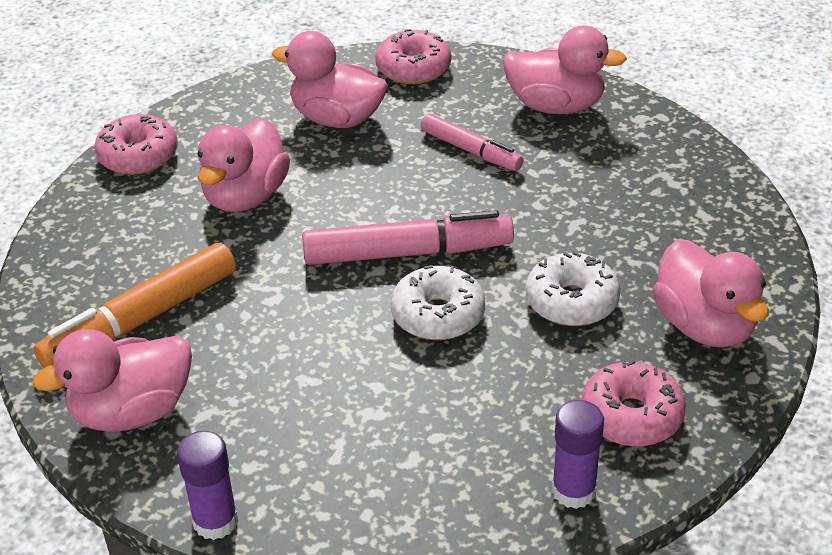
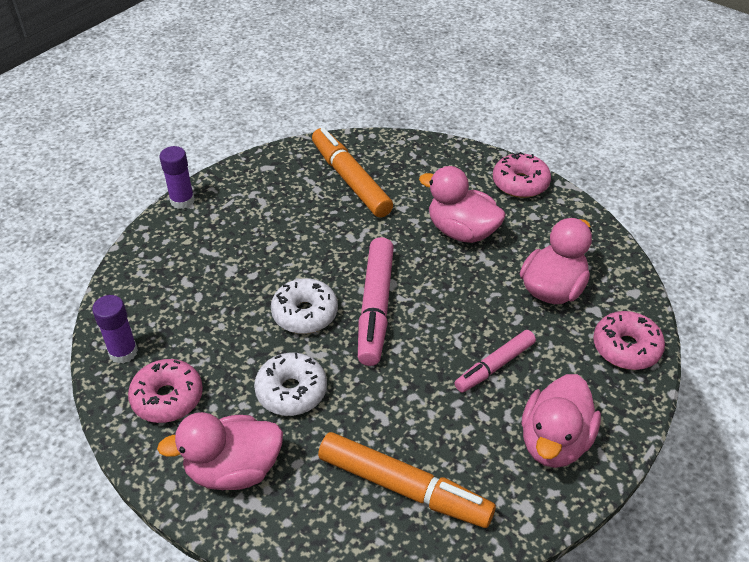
camera: 100 degrees right, 5 degrees up
(132, 412) = (275, 174): pink duck -> none
(659, 195) = (403, 487): none -> orange marker

